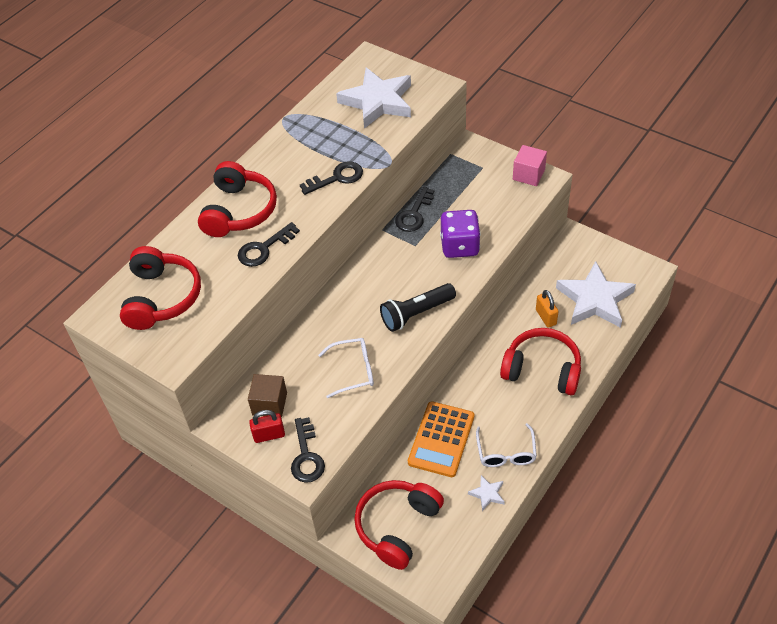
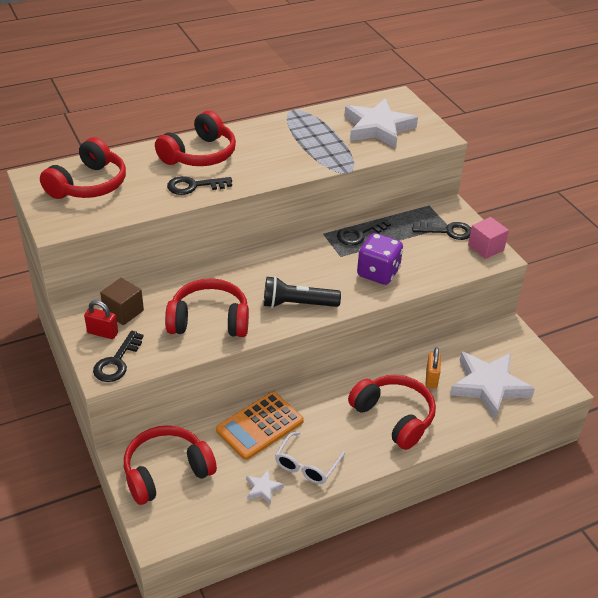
camera: 25 degrees right, 10 degrees down
(337, 178) = (296, 164): black key -> black key (447, 231)
(353, 371) = (209, 320): white glasses -> red headphones

